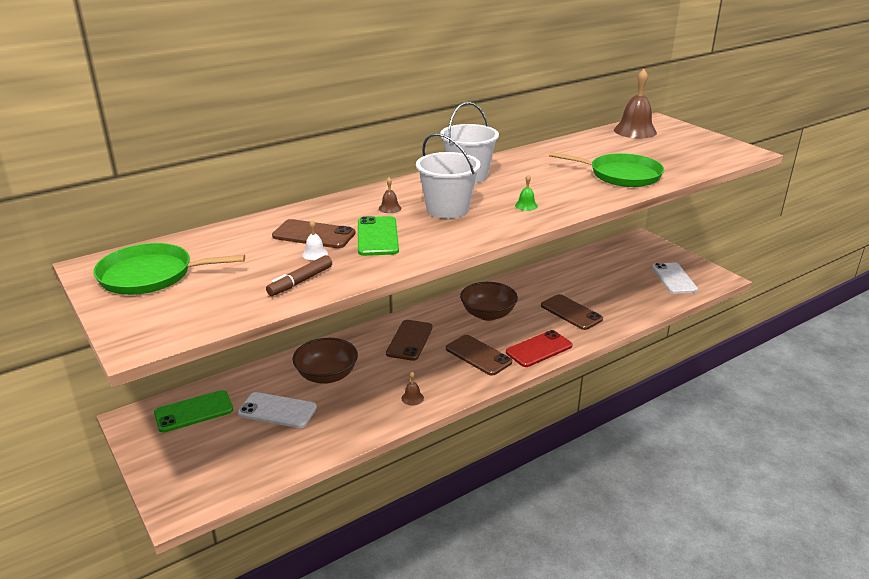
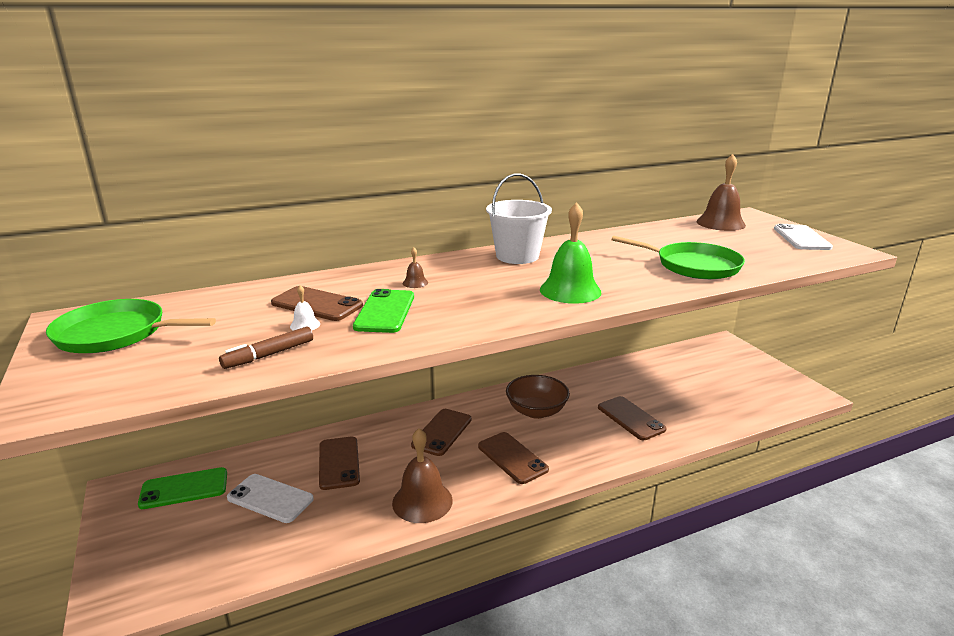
camera: 10 degrees right, 5 degrees down
(327, 375) = (339, 463): brown bowl -> brown phone
(412, 398) = (422, 501): brown bell -> brown bell, size x2.32
(447, 209) = (478, 288): white bucket -> none
(526, 205) = (570, 290): green bell -> green bell, size x2.32
(539, 349) = (583, 458): red phone -> none
(674, 278) = (758, 390): white phone -> white phone (801, 238)

